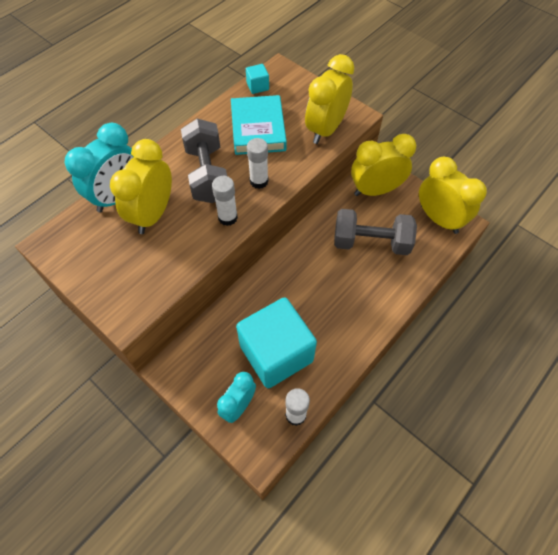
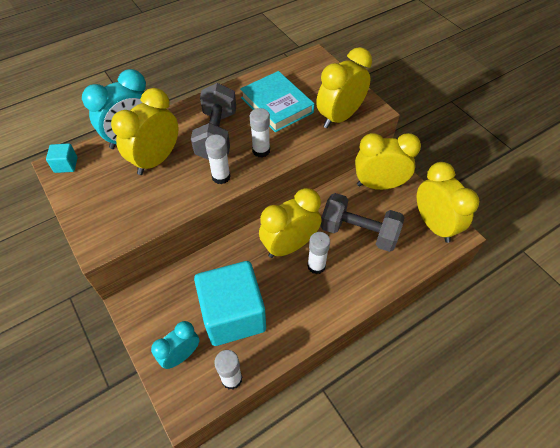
camera: 15 degrees right, 5 degrees down
(257, 86) = (289, 69): turquoise cube -> turquoise cube (66, 165)
(258, 129) = (276, 105): turquoise book -> turquoise book turned 45 degrees counterclockwise
(308, 271) = (289, 246): none -> yellow clock
(340, 285) = (316, 266): none -> white glue stick

